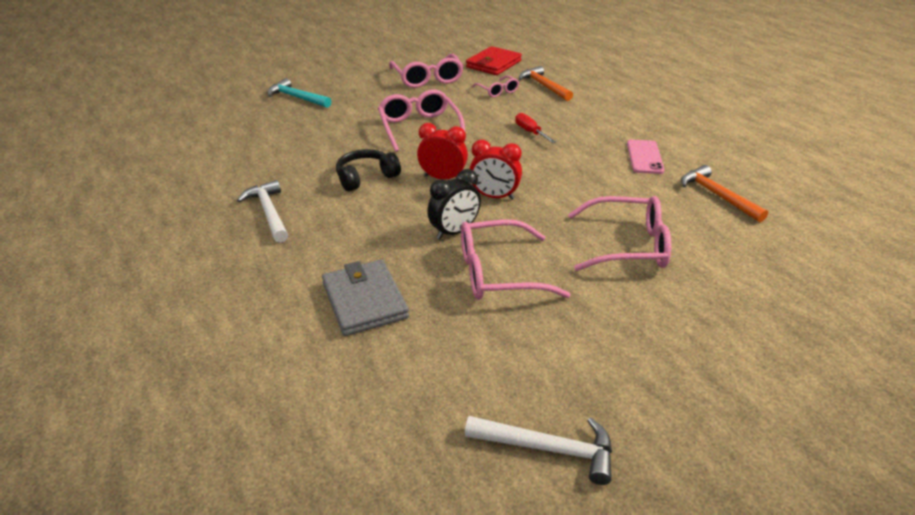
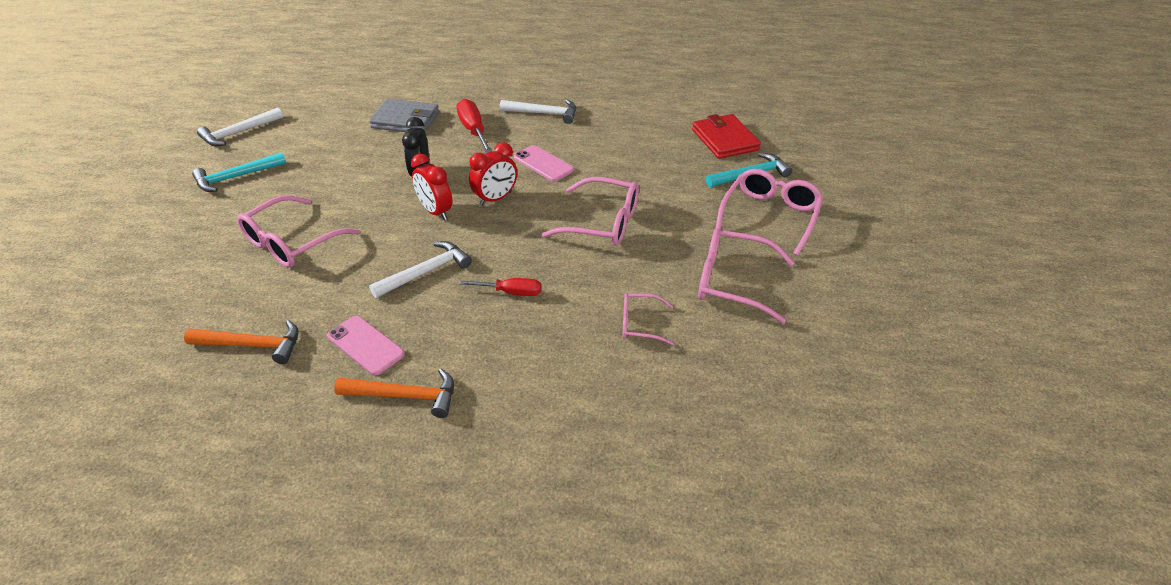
camera: 125 degrees right, 5 degrees up
(344, 239) = (474, 131): none -> red screwdriver
(366, 177) = (543, 163): black headphones -> pink phone
(493, 64) = (739, 371): red wallet -> red wallet (724, 140)
(494, 196) = (435, 212): red clock -> red clock turned 90 degrees counterclockwise
(498, 273) = (356, 172): pink glasses -> pink glasses (769, 216)
(544, 86) = (616, 378): orange hammer -> orange hammer (405, 396)
(560, 168) = (426, 272): none -> white hammer
(616, 360) = (236, 177): none -> turquoise hammer

